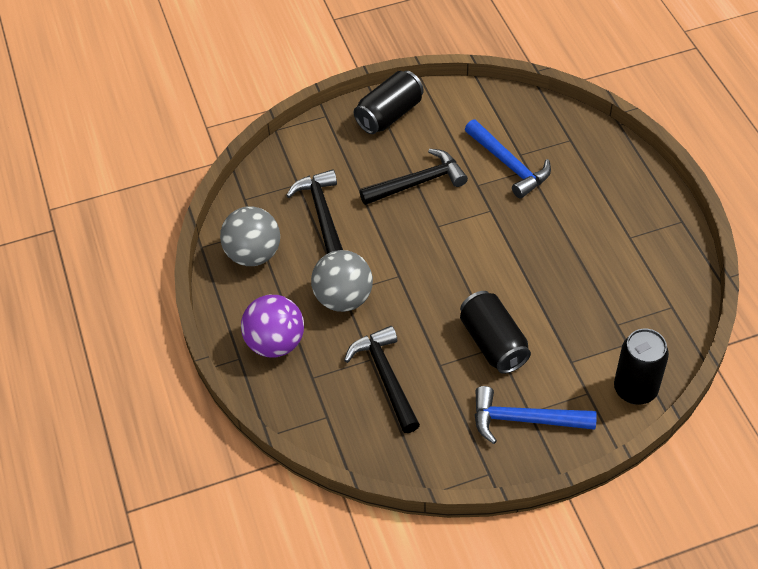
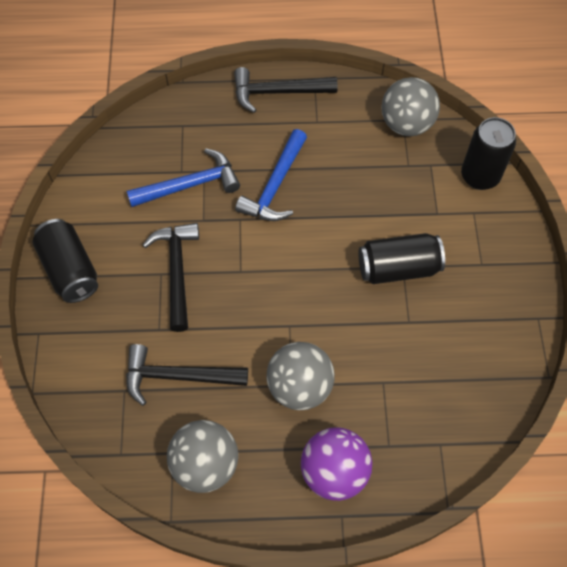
camera: 75 degrees left, 10 degrees up
(385, 377) = (409, 374): black hammer -> black hammer (277, 92)
(524, 420) = (489, 271): blue hammer -> blue hammer (275, 186)
(667, 311) = (406, 124): none -> grey ball

